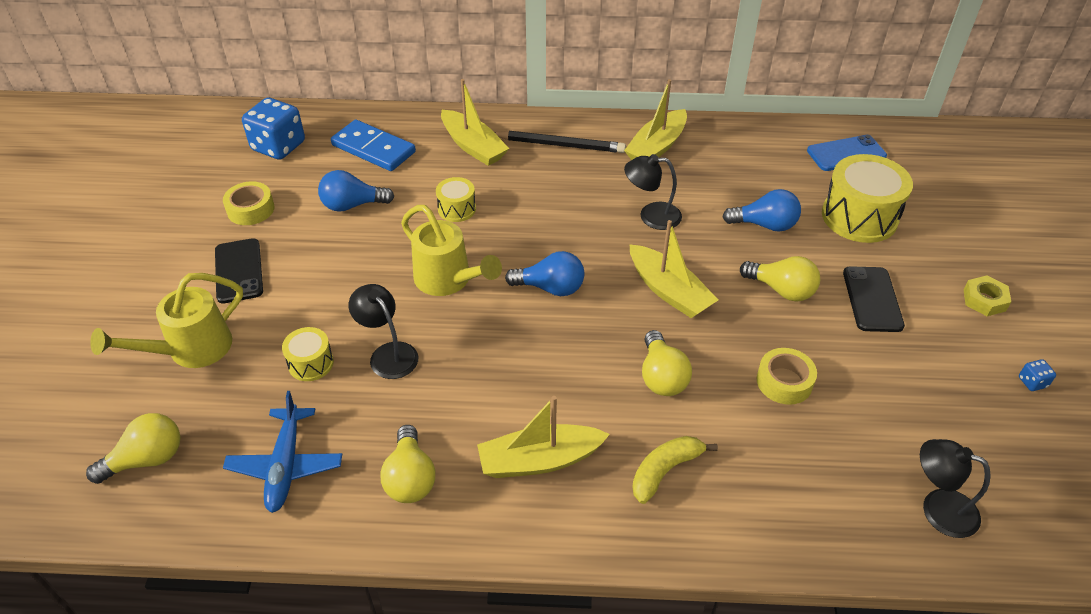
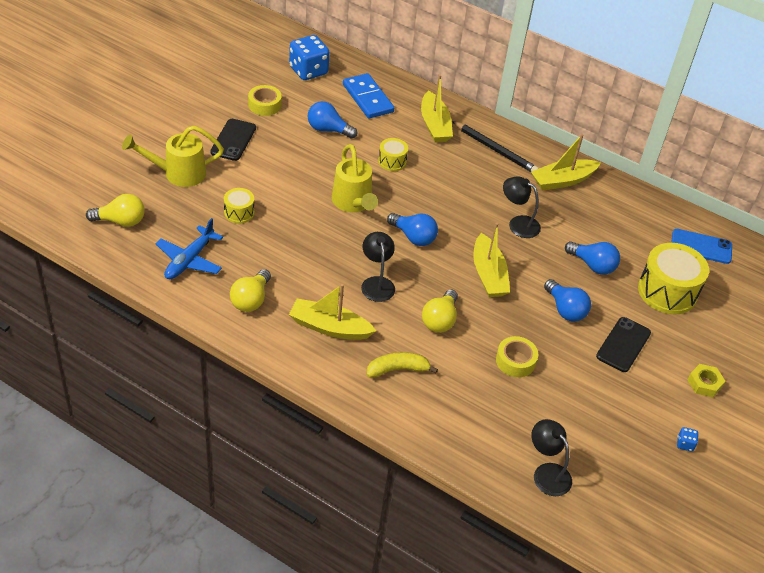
camera: 25 degrees right, 0 degrees up
(388, 353) = (286, 228): black lamp -> black lamp (377, 283)
(781, 290) = (565, 309): yellow light bulb -> blue light bulb

